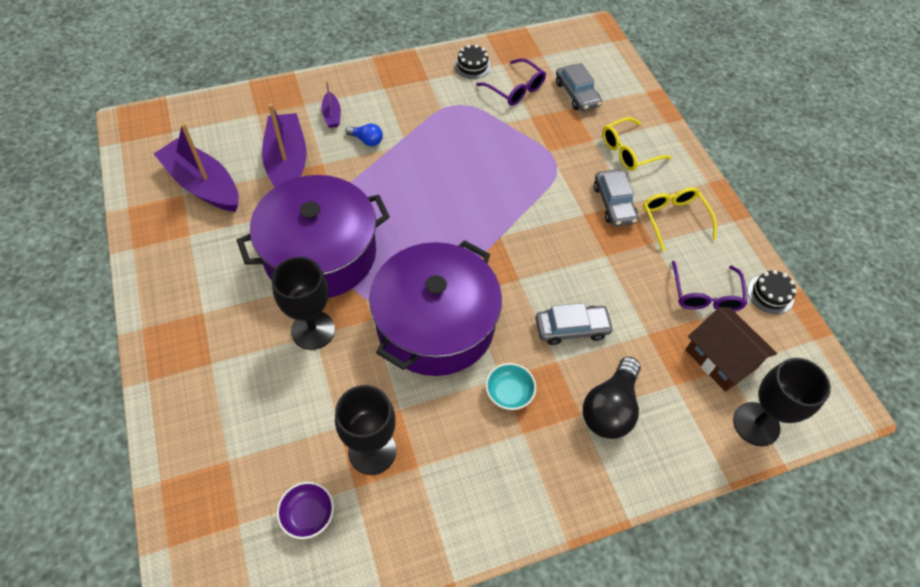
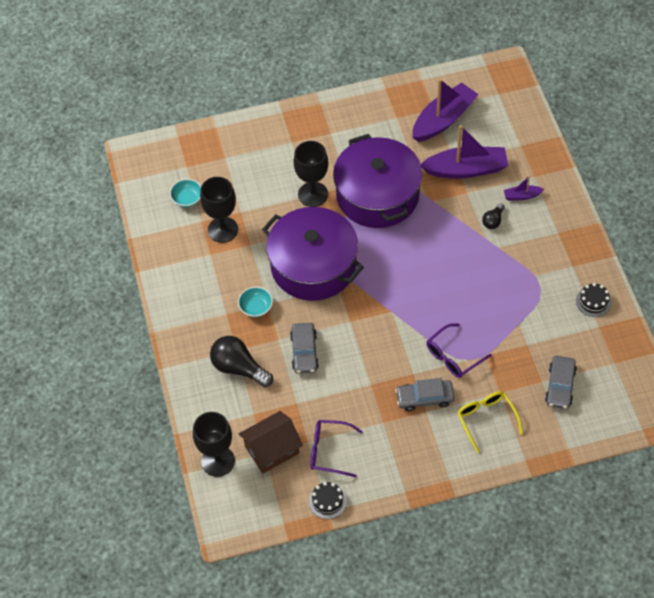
camera: 100 degrees right, 0 degrees up
(308, 514) = (187, 199): purple bowl -> turquoise bowl
(366, 140) = (493, 221): blue light bulb -> black light bulb
(515, 89) = (563, 335): purple glasses -> purple glasses (454, 356)
(577, 94) = (560, 386): grey car -> grey car turned 60 degrees counterclockwise
(674, 219) = (407, 442): yellow glasses -> none

